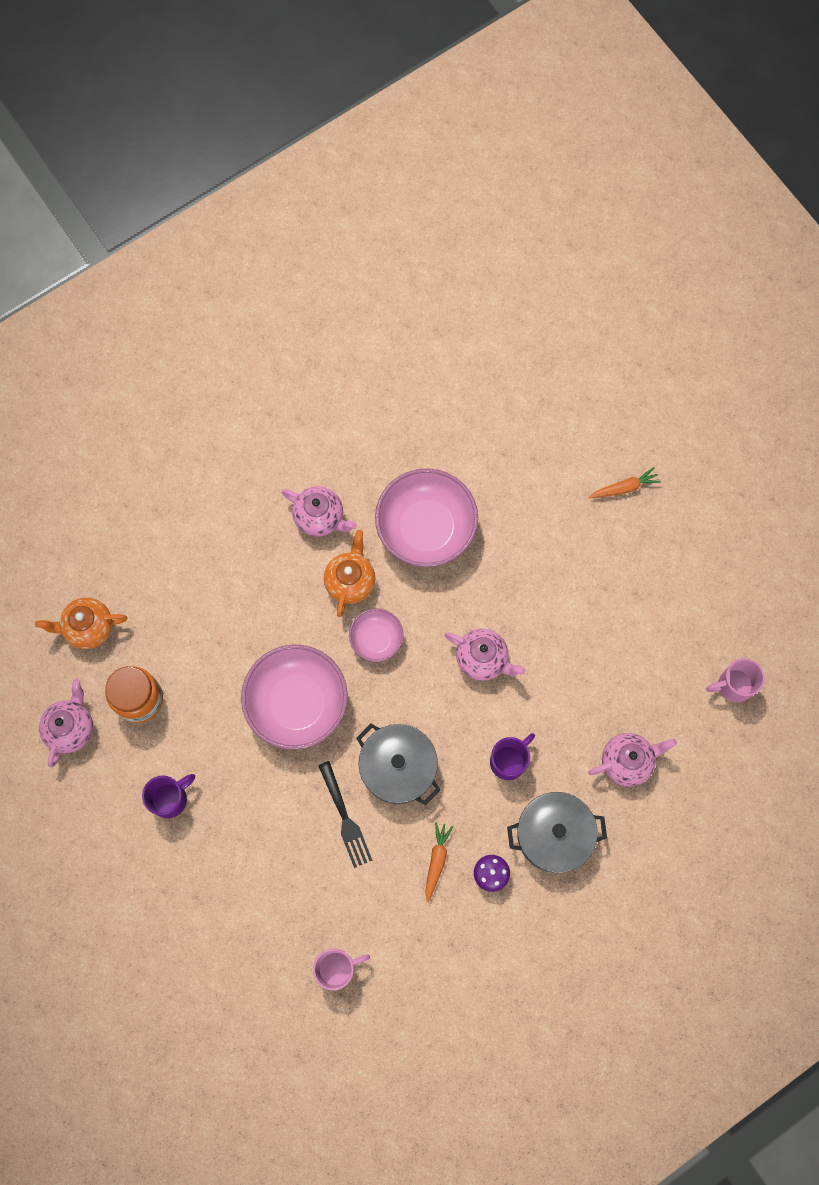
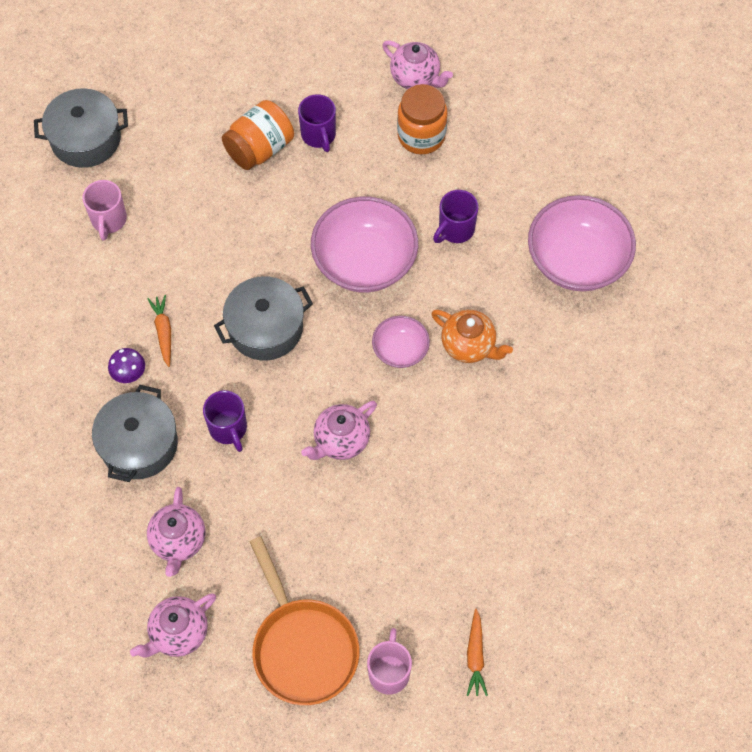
camera: 110 degrees right, 10 degrees down
(88, 628) = (505, 114): orange teapot -> none
(205, 851) = (260, 149): none -> orange jar
(234, 632) = (455, 230): none -> purple mug
(251, 1036) = (86, 139): none -> grey pot
(320, 517) = (547, 339): pink teapot -> pink teapot (178, 633)
(344, 817) = (239, 268): black fork -> none
(426, 528) = (500, 434): pink bowl -> pink bowl (577, 260)
(436, 861) = (163, 332): orange carrot -> orange carrot turned 135 degrees counterclockwise
(673, 623) = (303, 647): none -> orange pan
(733, 685) = (209, 683): pink mug -> pink mug (389, 672)

